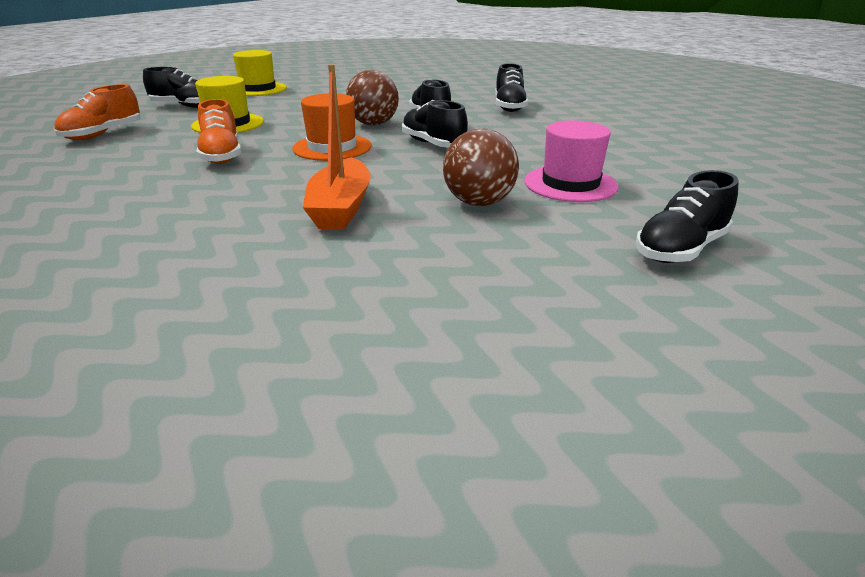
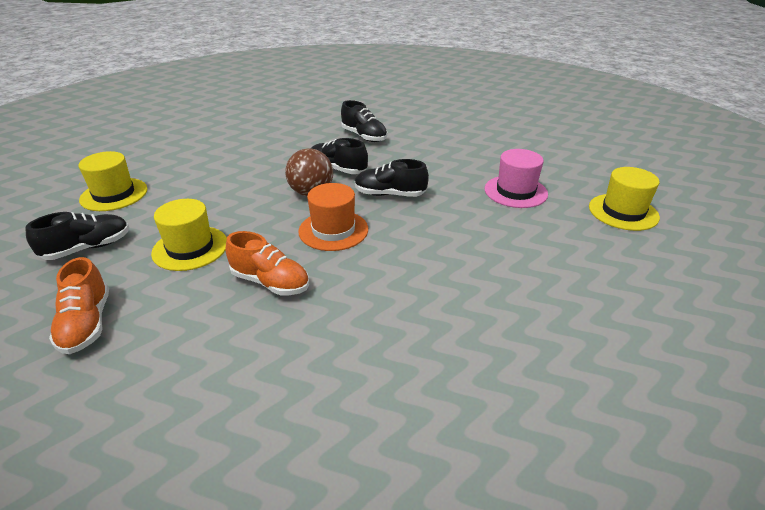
camera: 45 degrees left, 5 degrees up
(341, 208) = (452, 278): orange boat -> none
(479, 203) = (505, 230): brown ball -> none
(680, 249) = (623, 212): black shoe -> yellow hat

